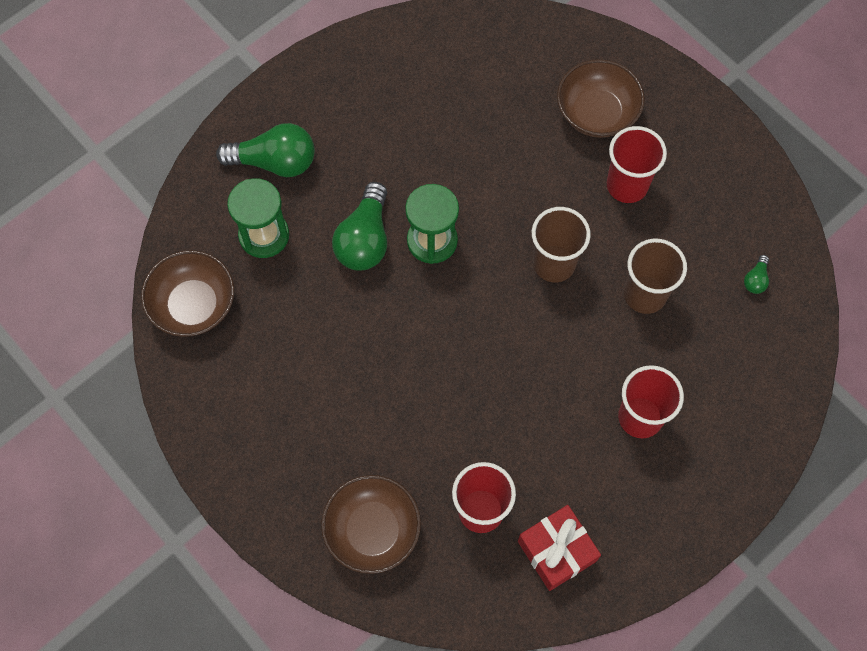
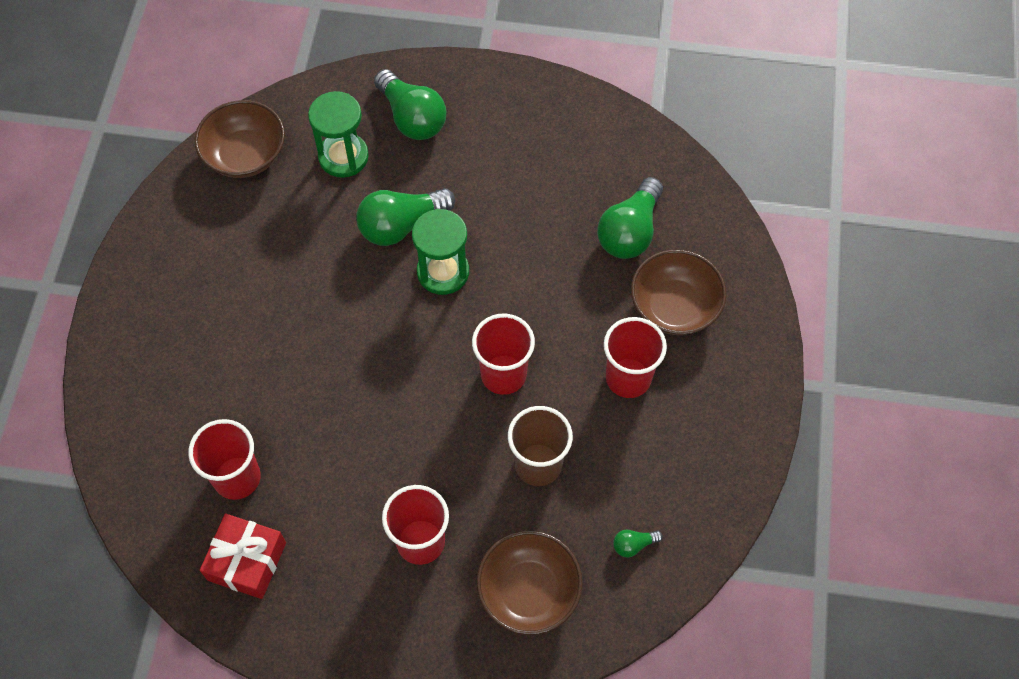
camera: 50 degrees right, 5 degrees down
(372, 530) = (158, 411): brown bowl -> brown bowl (529, 591)
(511, 93) = (630, 231): none -> green light bulb
(554, 263) = (503, 374): brown cup -> red cup

